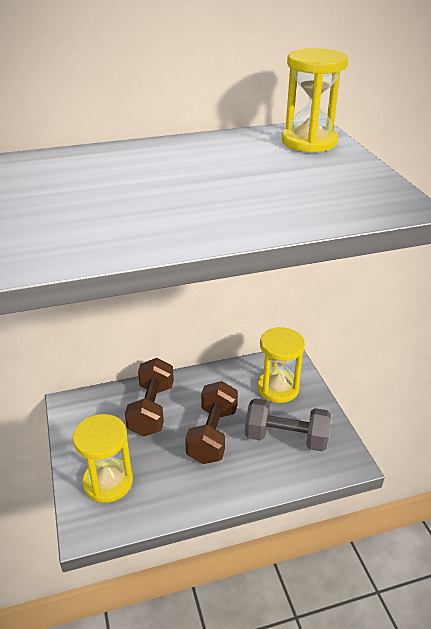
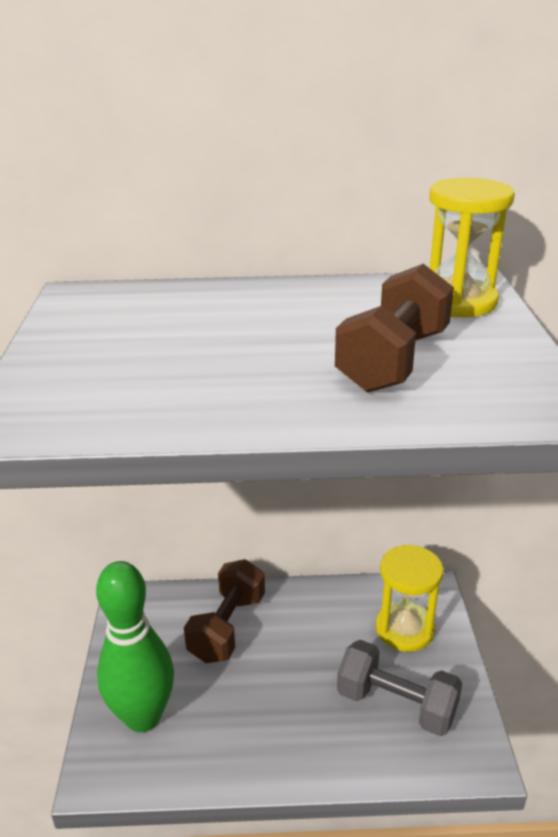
camera: 15 degrees right, 5 degrees down
(108, 482) = (143, 716): yellow hourglass -> green bowling pin
(212, 434) = (296, 679): brown dumbbell -> brown dumbbell (393, 361)

